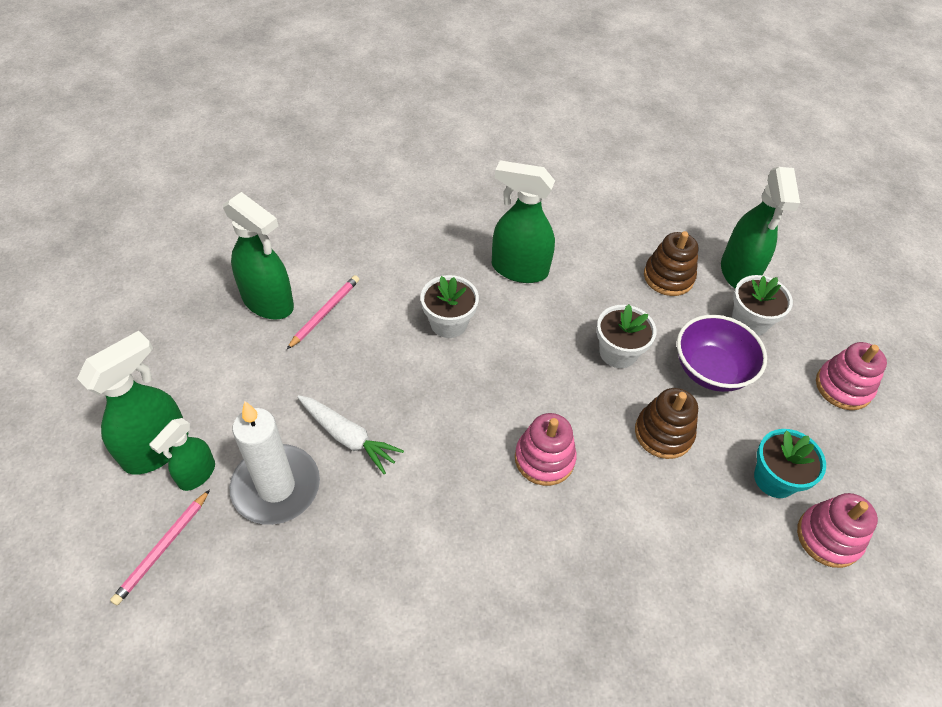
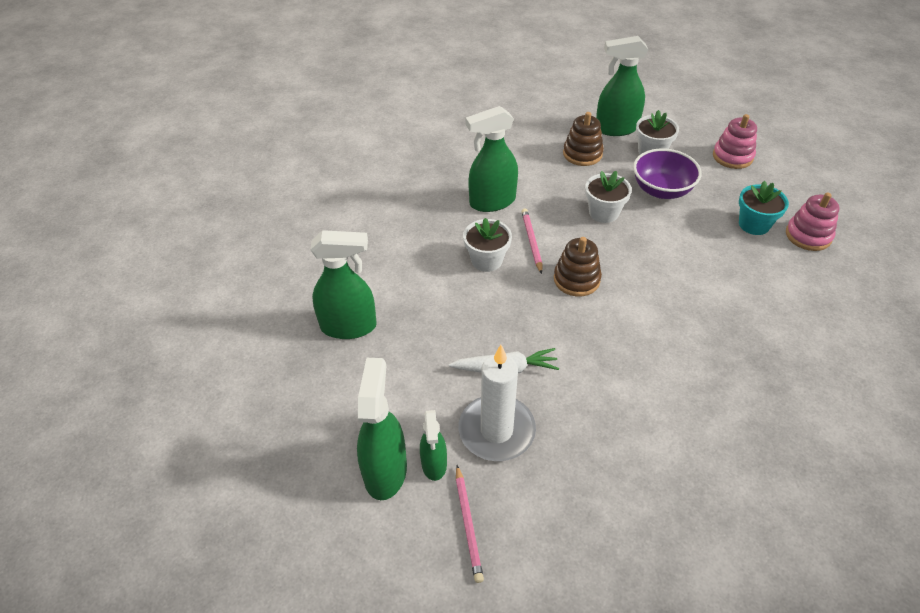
camera: 35 degrees left, 5 degrees down
(325, 313) = (398, 307): pink pencil -> pink pencil (531, 241)
(544, 459) = (632, 297): pink stacking toy -> none
(663, 433) = (676, 239): brown stacking toy -> brown stacking toy (576, 279)
(738, 272) = (616, 128): green spray bottle -> green spray bottle turned 120 degrees clockwise

